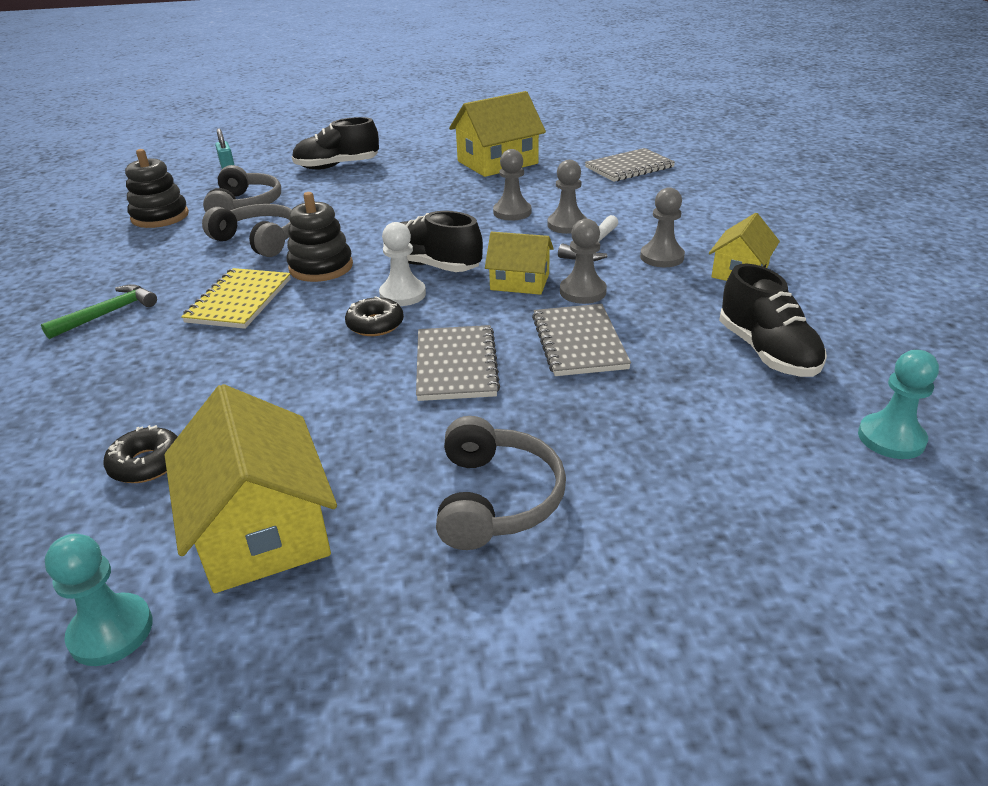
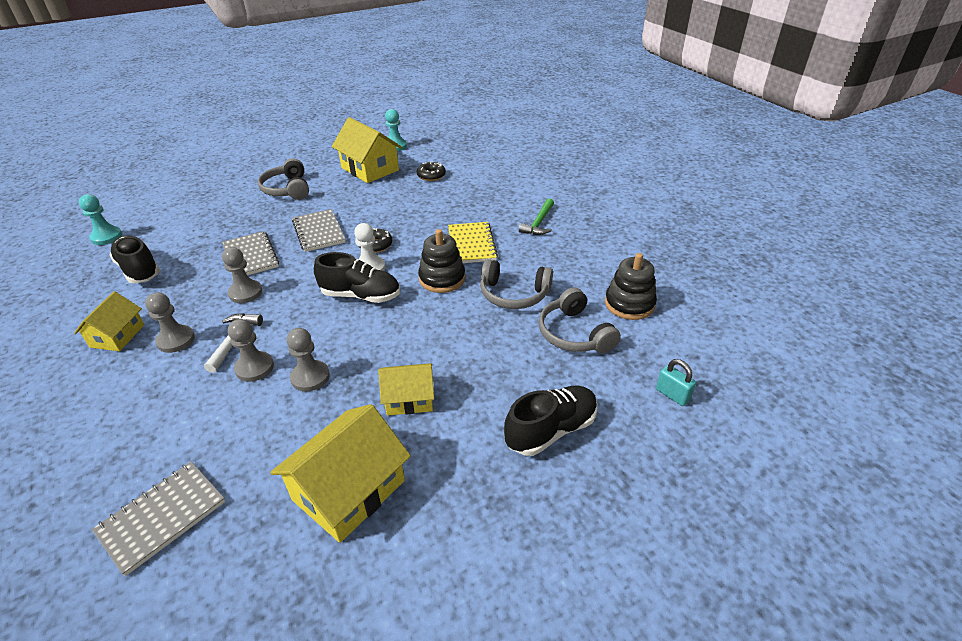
camera: 160 degrees right, 5 degrees up
(520, 282) = (291, 293): yellow house -> yellow house (409, 399)

